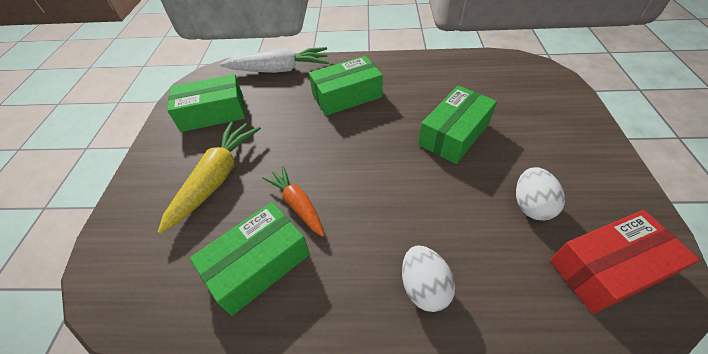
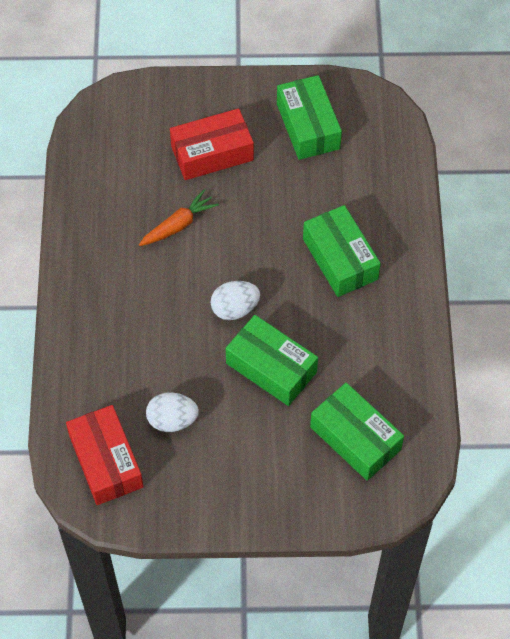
camera: 85 degrees right, 10 degrees up
(217, 177) = (212, 153): yellow carrot -> red box
(258, 264) = (119, 204): green box -> green box (355, 438)
(280, 70) = (394, 180): white carrot -> none
(424, 287) = (95, 322): white egg -> white egg (235, 309)

